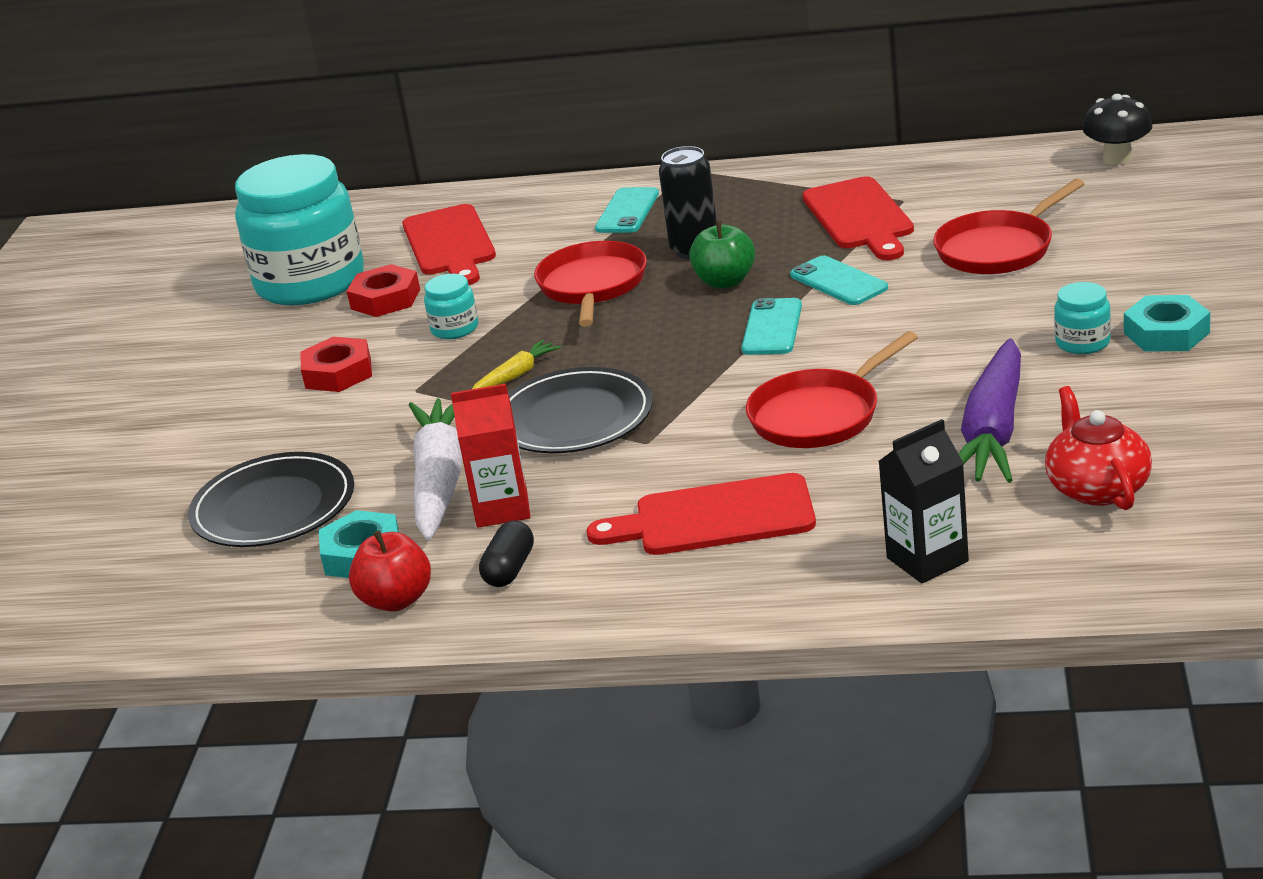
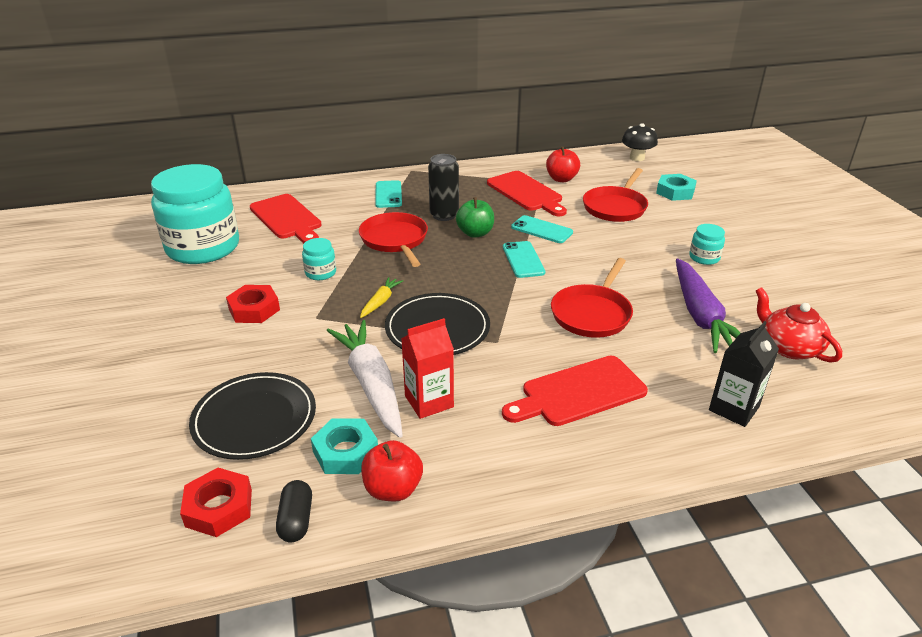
camera: 25 degrees left, 5 degrees up
(385, 299) = (262, 256): red nut -> red nut (219, 507)
(509, 569) = (463, 450): black capsule -> black capsule (296, 520)
(941, 194) = (561, 179): none -> red apple
(1166, 333) = (742, 249): turquoise nut -> turquoise nut (675, 192)

